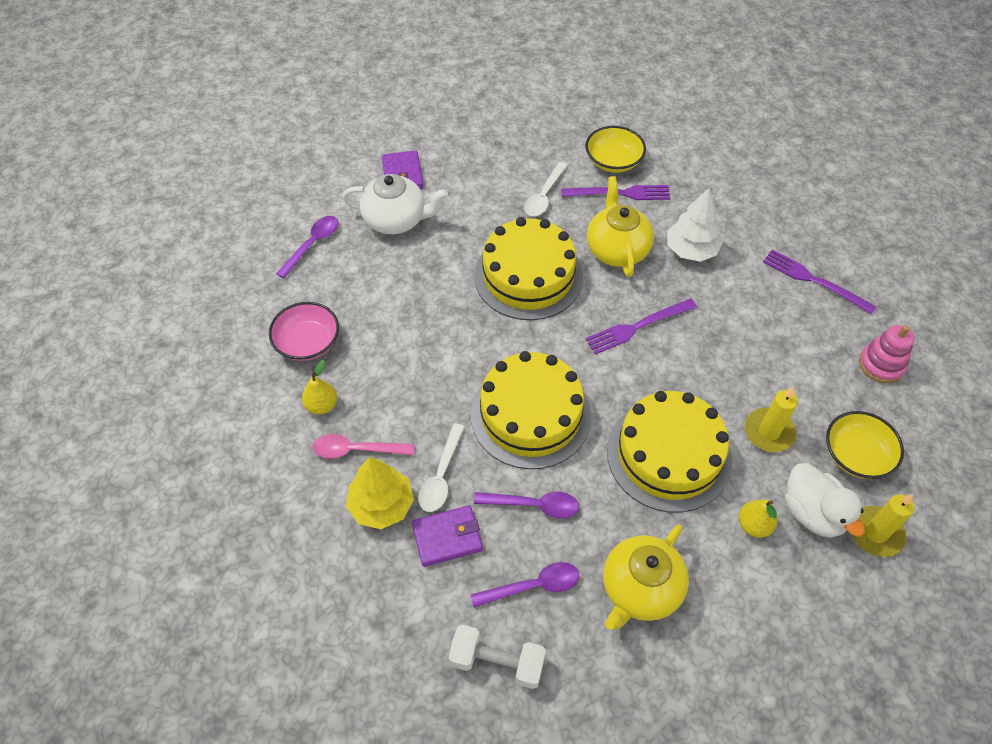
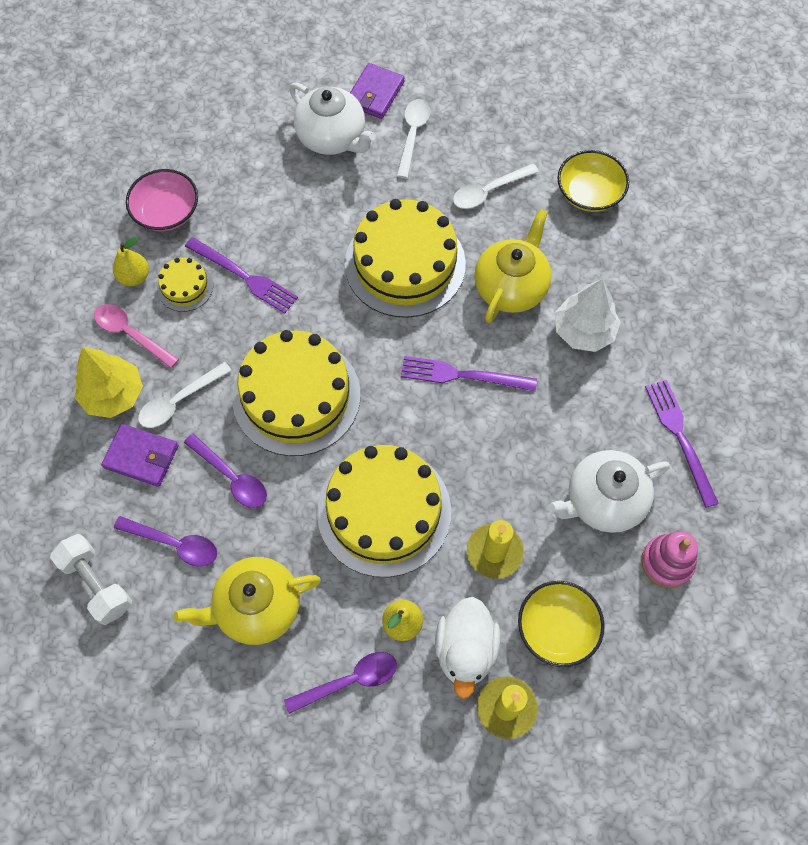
camera: 35 degrees right, 10 degrees up
(313, 244) = (242, 120): purple spoon -> purple spoon (350, 681)
(371, 388) = (185, 287): none -> yellow cake
(455, 187) = (413, 135): none -> white spoon
(619, 193) = (565, 231): purple fork -> purple fork (243, 276)
(805, 351) = (603, 501): none -> white teapot

